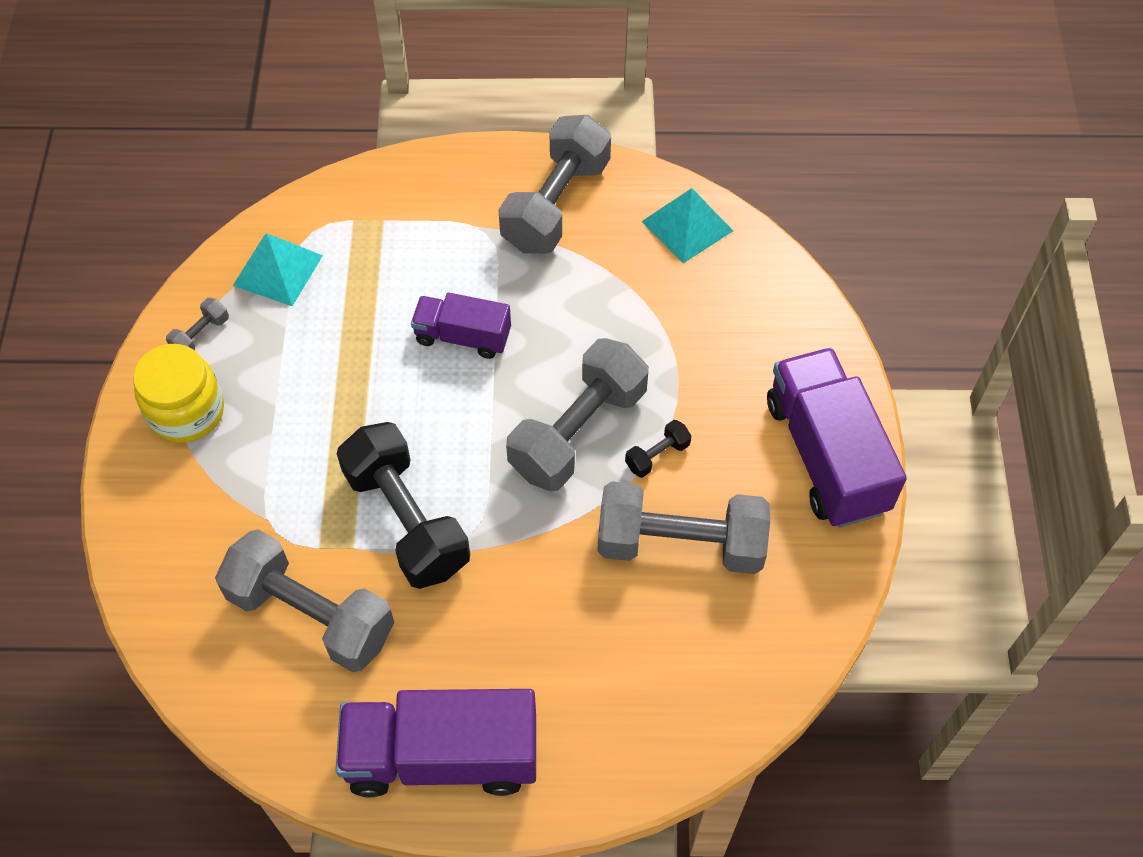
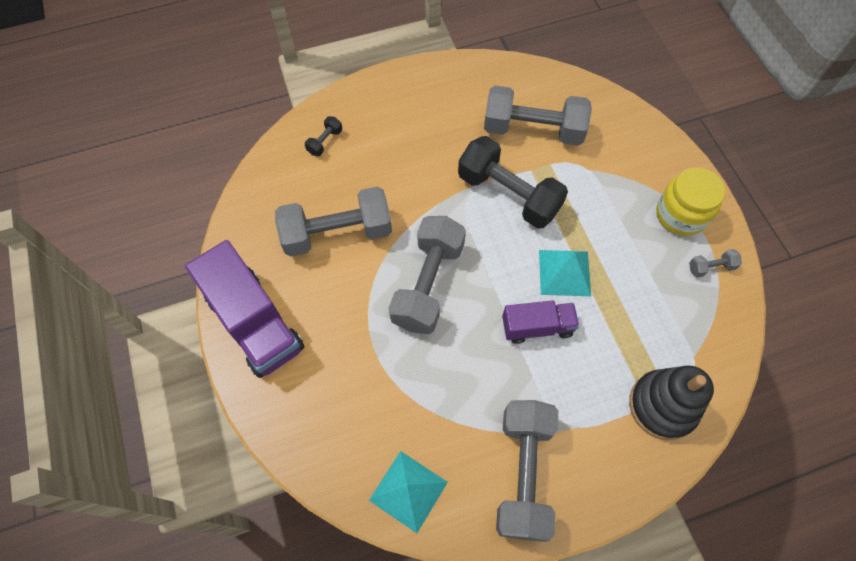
camera: 160 degrees right, 5 degrees up
(200, 335) = (711, 267): grey dumbbell -> grey dumbbell turned 60 degrees clockwise
(278, 270) = (695, 334): turquoise pyramid -> turquoise pyramid (564, 272)
(367, 216) = (662, 406): none -> black stacking toy
(442, 756) = (428, 89): purple truck -> none
(657, 455) = (369, 285): black dumbbell -> black dumbbell (325, 142)

